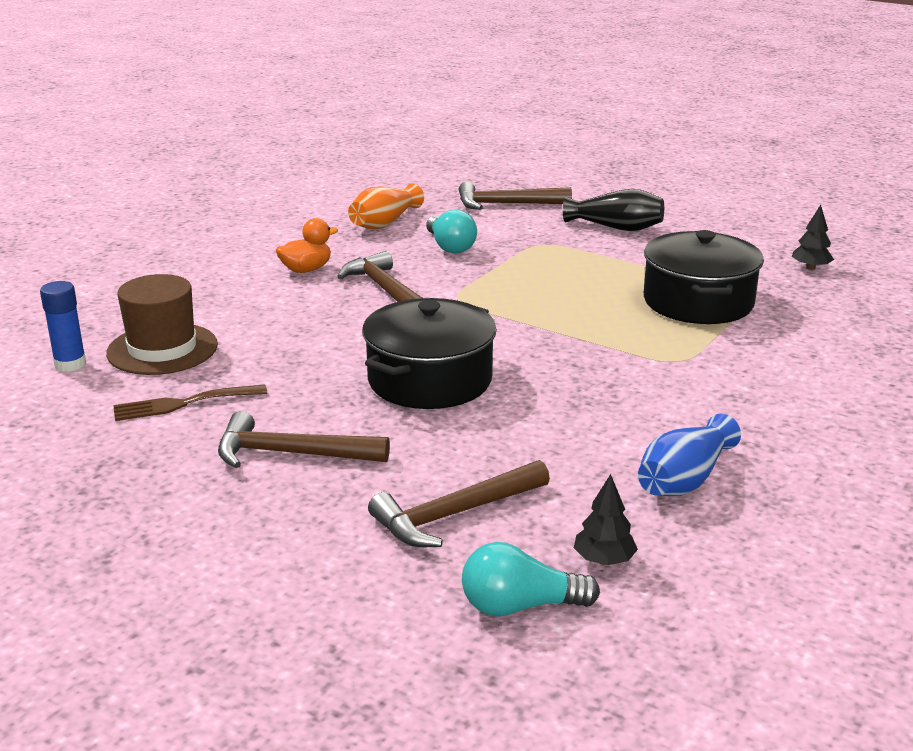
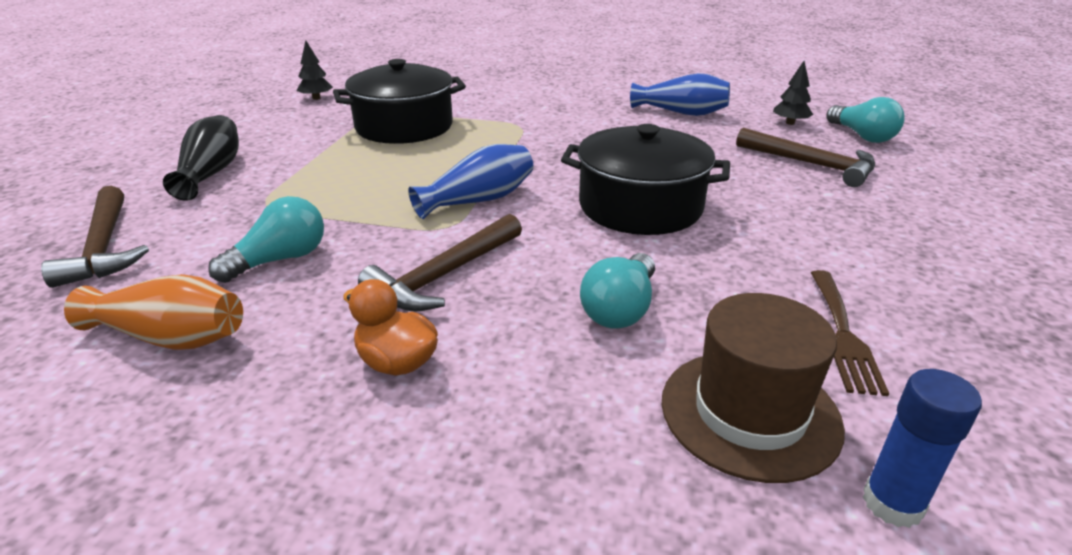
camera: 110 degrees left, 5 degrees up
(183, 404) = (843, 334): brown fork -> brown fork turned 45 degrees clockwise
(290, 337) = (620, 309): none -> turquoise light bulb
(292, 454) = (833, 240): brown hammer -> none
(495, 315) = (478, 200): none -> blue vase

